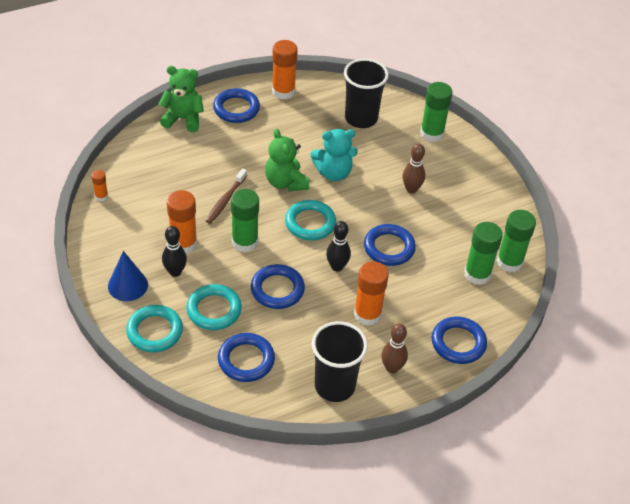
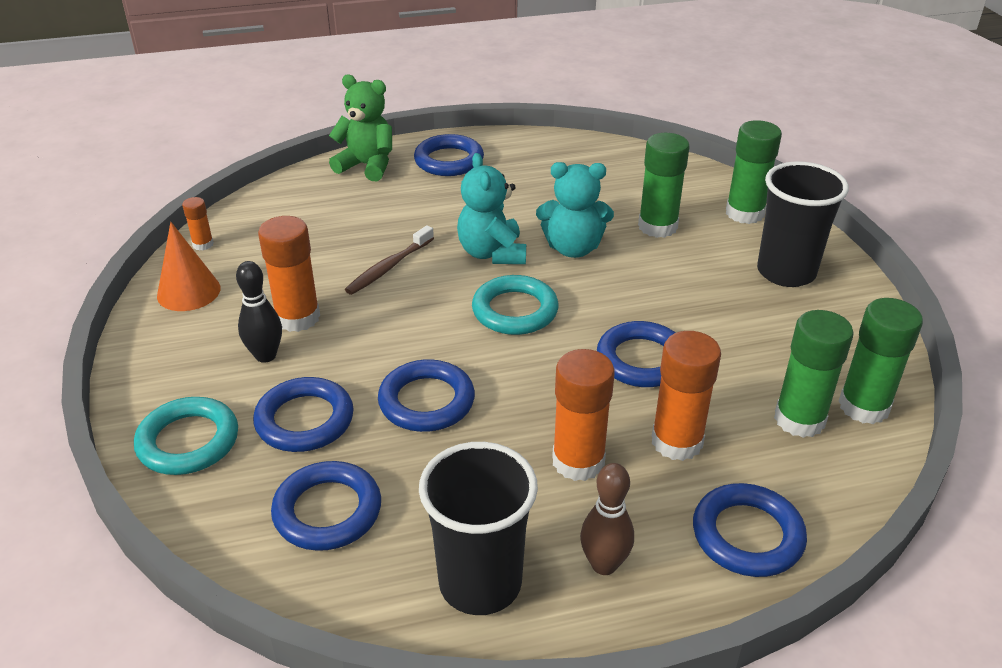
camera: 15 degrees right, 10 degrees down
(109, 233) = (188, 292): none -> orange cone
(128, 285) = (180, 366): blue cone -> none
(214, 310) = (304, 420): turquoise ring -> blue ring
(245, 242) = (397, 326): green glue stick -> green glue stick (657, 226)
(283, 91) = (525, 147): orange glue stick -> orange glue stick (677, 442)
(285, 182) = (492, 253): green teddy bear -> turquoise teddy bear
(337, 267) = (542, 378): black bowling pin -> none
(361, 118) = (634, 186): black cup -> black cup (786, 272)
(411, 189) = (698, 281): brown bowling pin -> none

